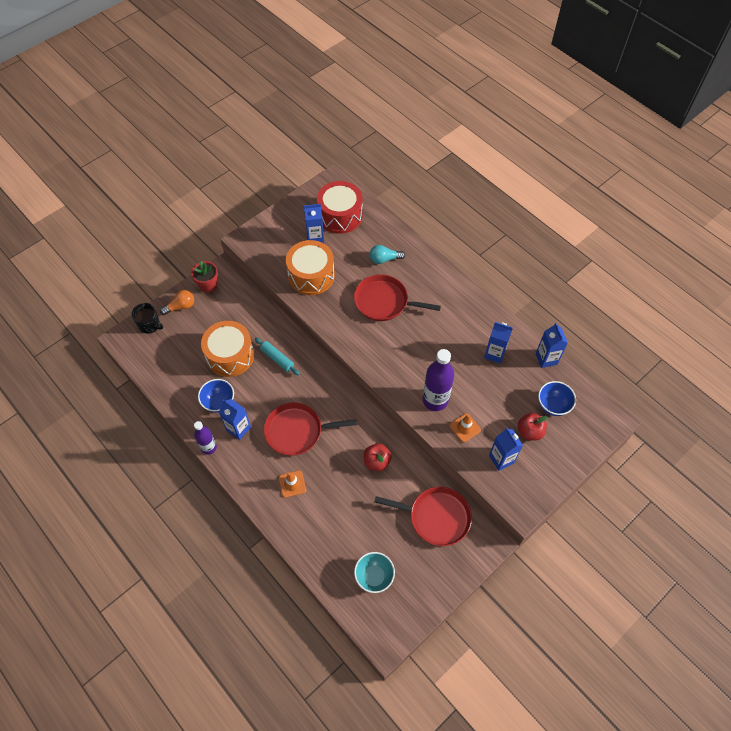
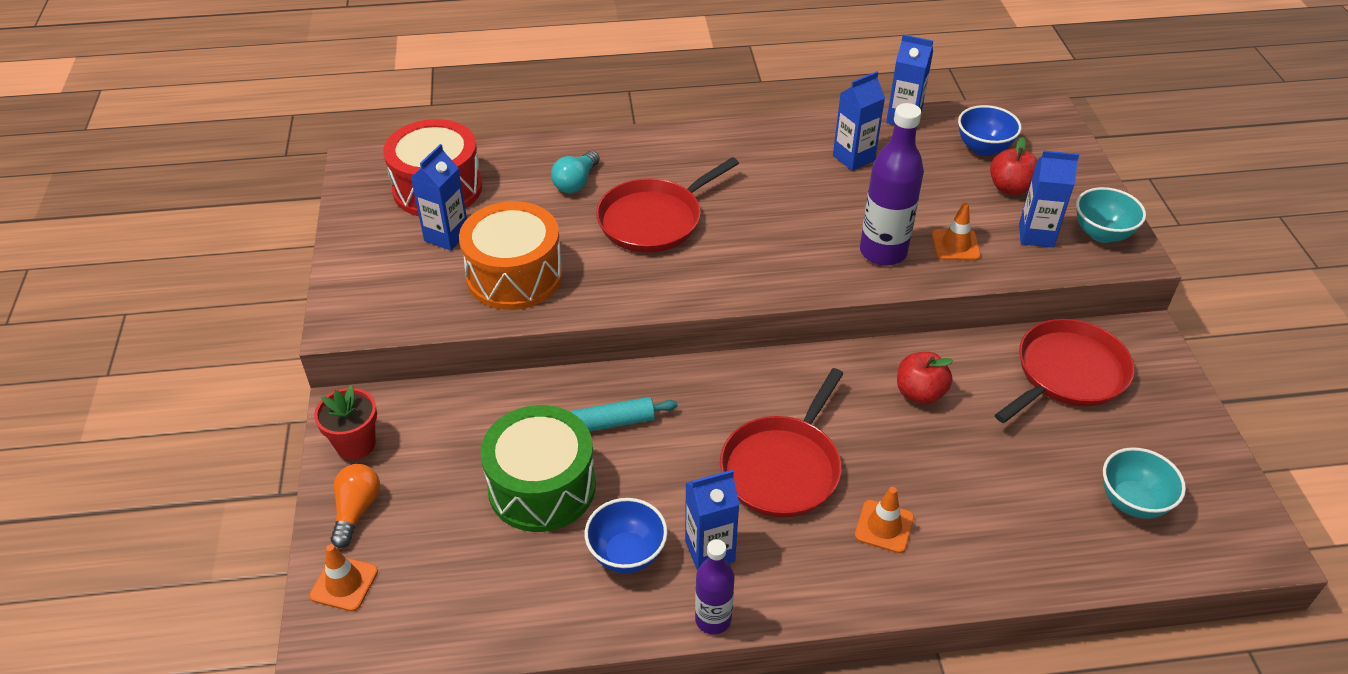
camera: 55 degrees left, 15 degrees down
(150, 325) = (344, 583): black mug -> orange traffic cone
(230, 355) = (542, 487): orange drum -> green drum
(527, 488) = (1102, 234): none -> turquoise bowl

